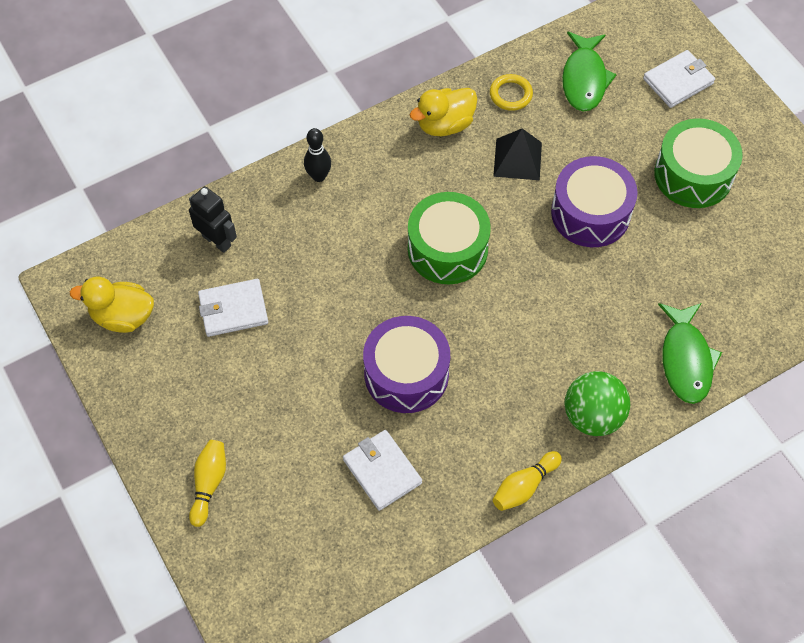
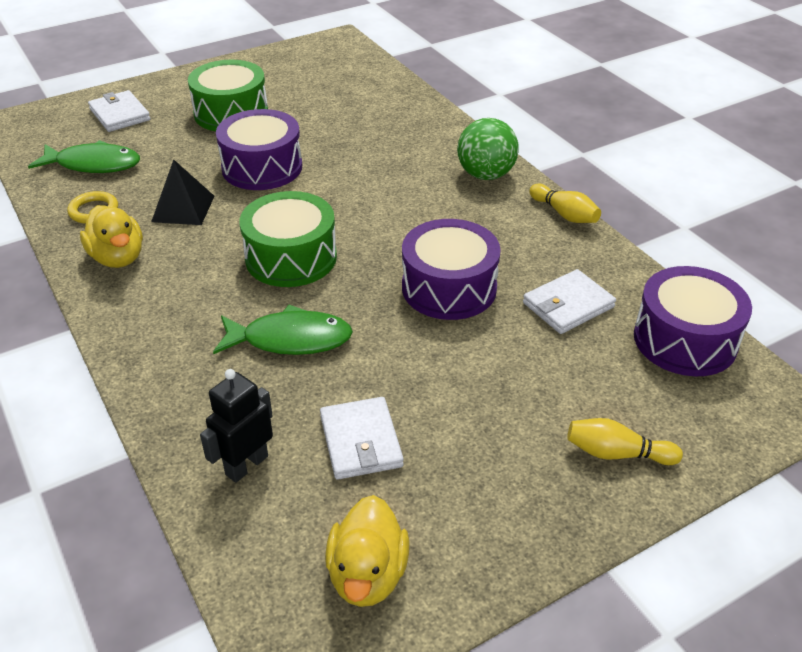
camera: 90 degrees left, 20 degrees down
(318, 176) = (162, 363): black bowling pin -> none
(334, 564) = (685, 340): none -> purple drum
(685, 359) = (424, 127): green fish -> green fish (290, 339)

